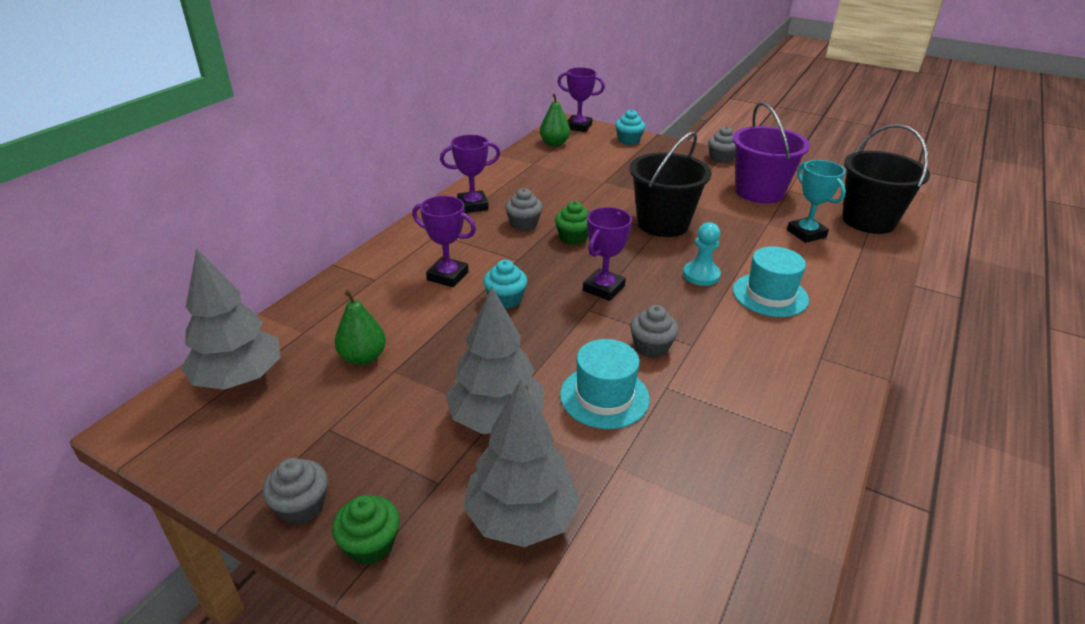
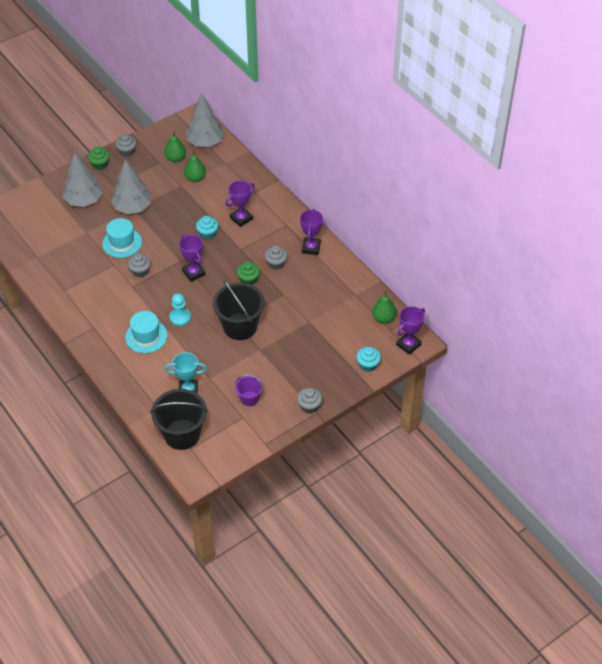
camera: 115 degrees right, 15 degrees up
(307, 406) = (175, 158): none -> green pear
(759, 192) = (249, 398): purple bucket -> purple bucket, size x0.52

